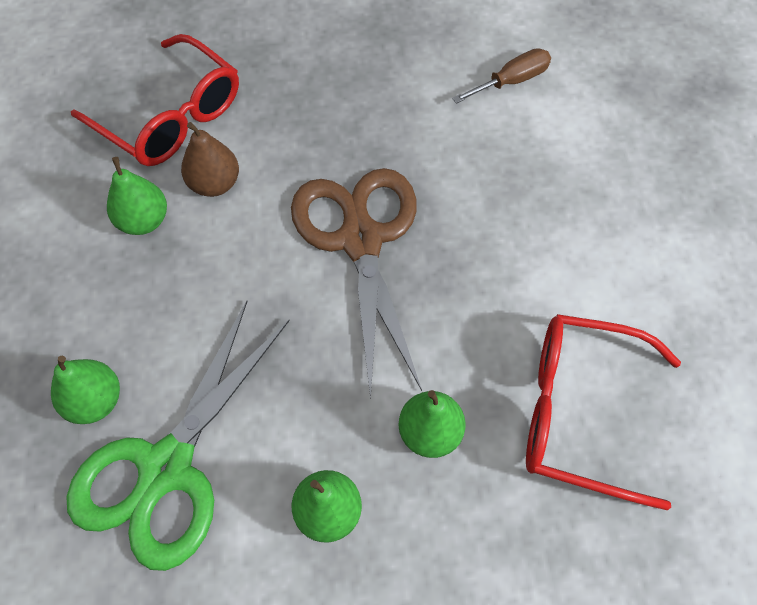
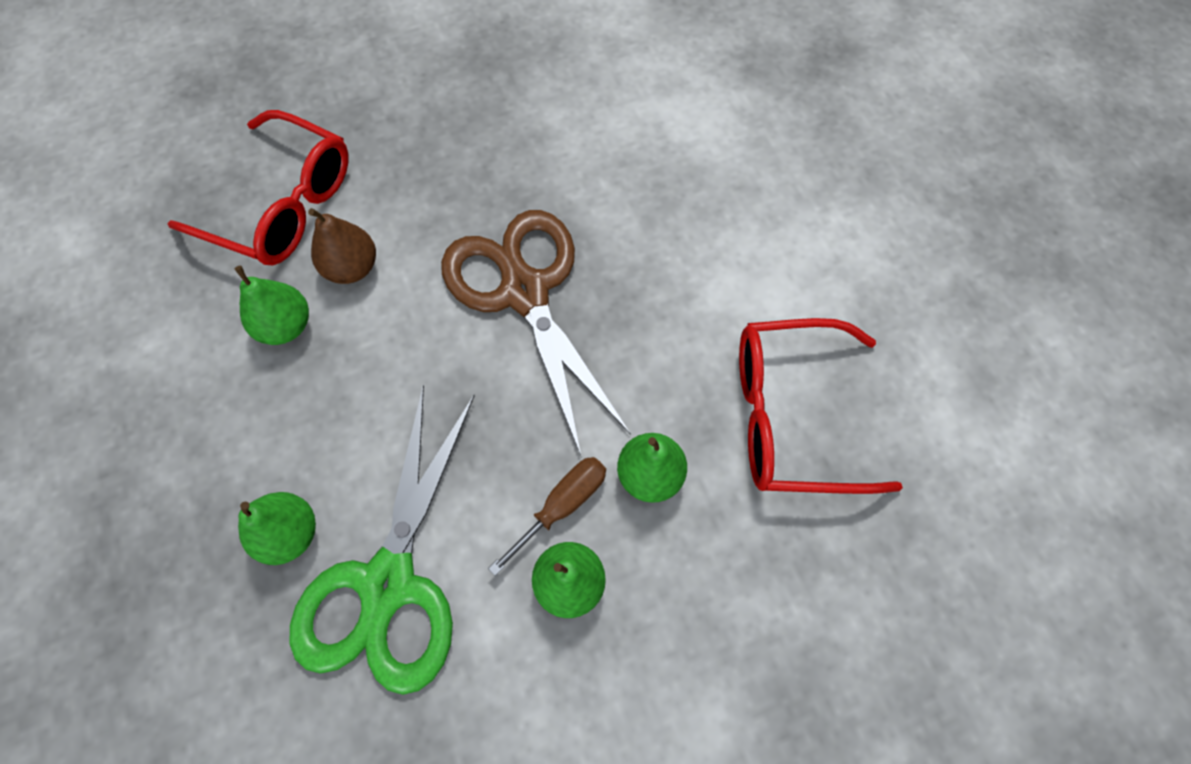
camera: 15 degrees left, 5 degrees up
(511, 81) = (634, 88): brown screwdriver -> brown screwdriver (562, 506)

